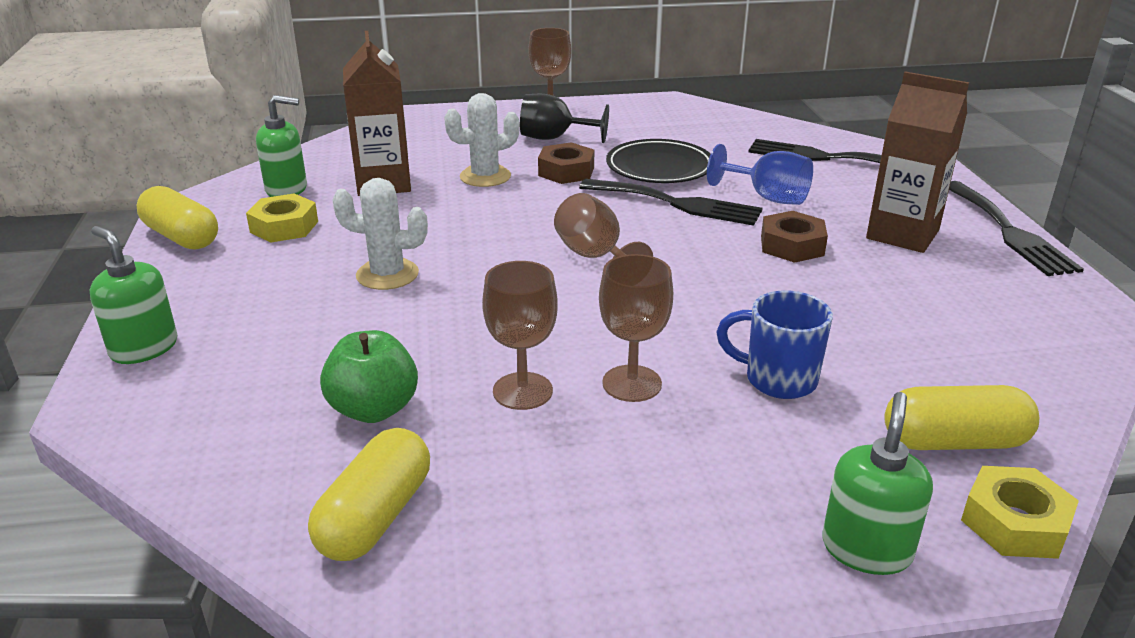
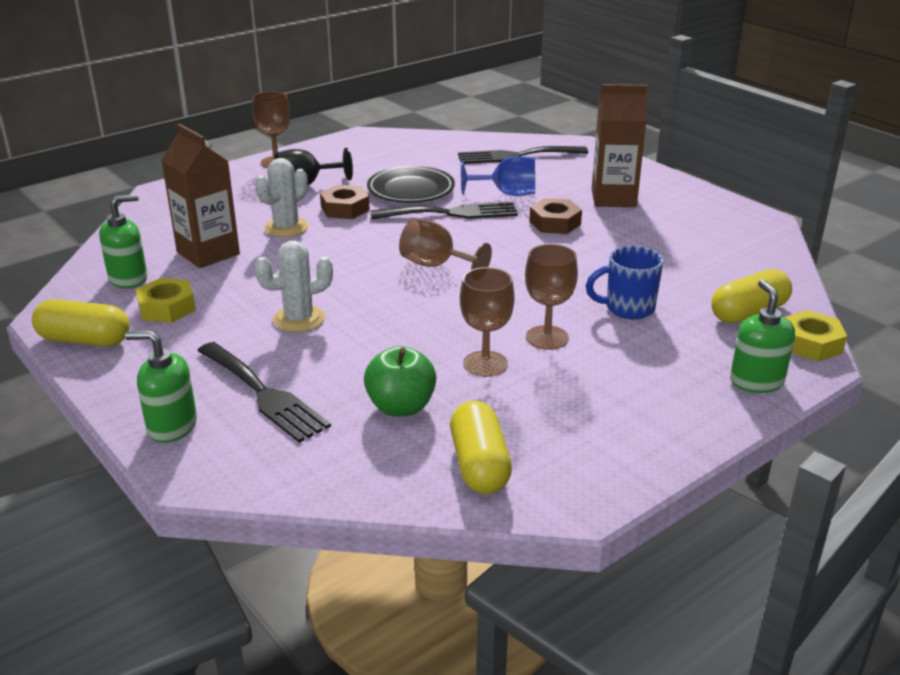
camera: 30 degrees left, 0 degrees up
(1009, 232) = (671, 181): black fork -> black fork (263, 394)

